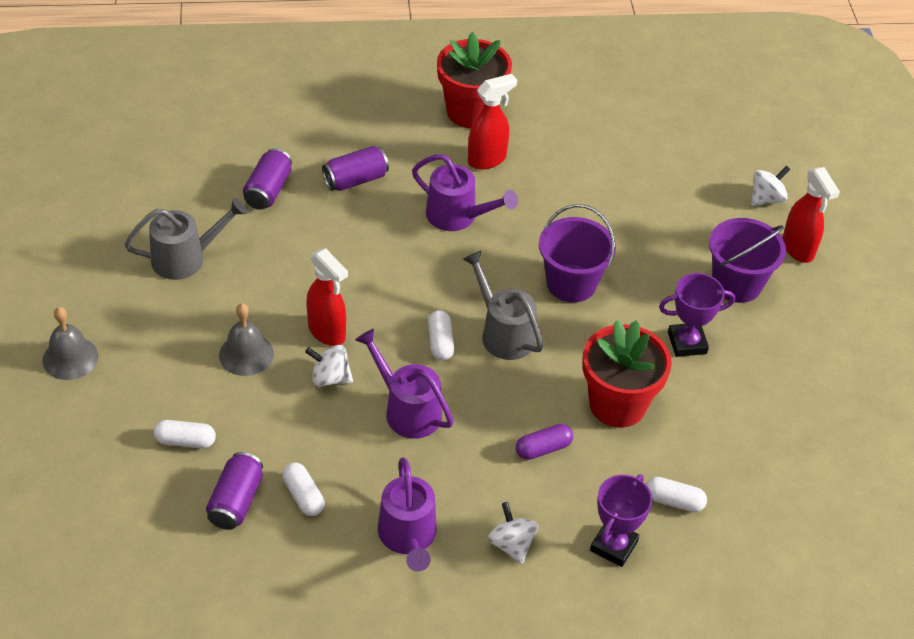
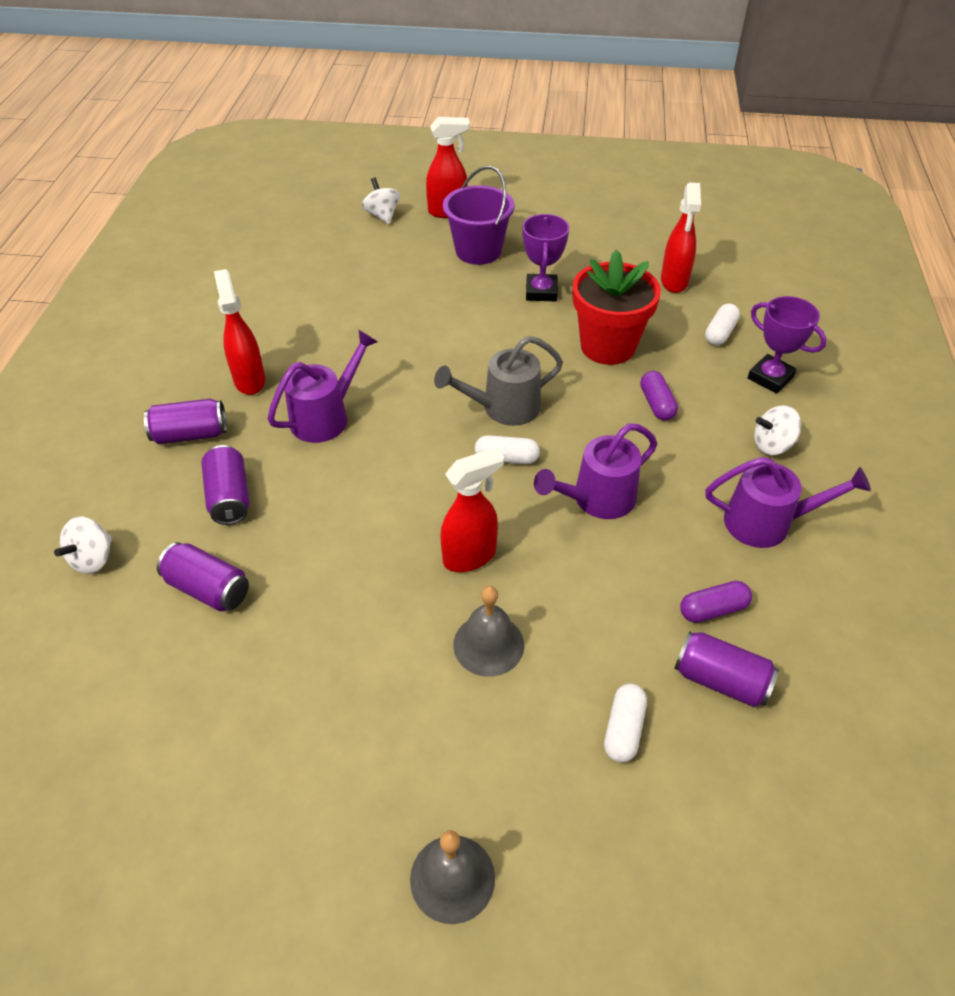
camera: 75 degrees left, 0 degrees up
(186, 258) = (298, 699): grey watering can -> none
(303, 496) = (713, 609): white capsule -> purple capsule
(330, 378) = (541, 562): white spinning top -> white spinning top (93, 559)
(415, 141) = (190, 434): none -> purple can
(471, 111) = (167, 381): red flower pot -> none
(571, 283) = (449, 349): purple bucket -> none
(750, 457) = (674, 282): none -> red spray bottle

